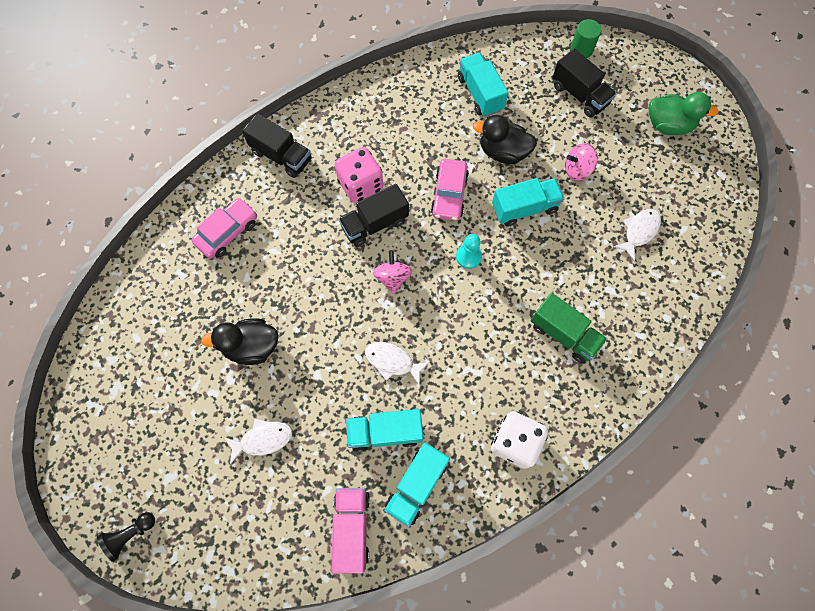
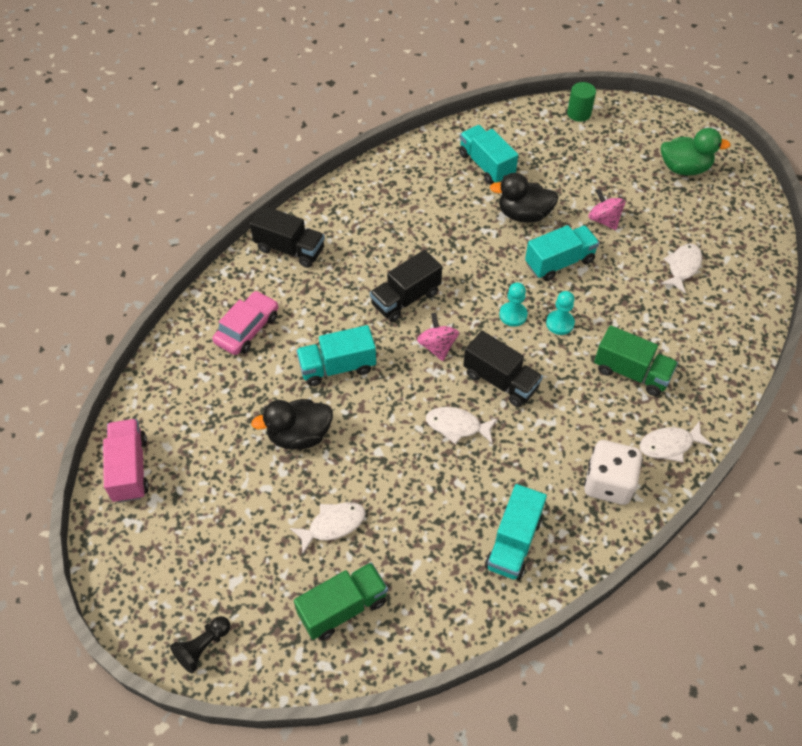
camera: 10 degrees left, 15 degrees down
(255, 520) = (343, 608): none -> green truck
(352, 528) = (453, 598): pink truck -> pink truck (130, 469)
(360, 185) = (381, 265): pink dice -> none
(385, 432) = (466, 496): turquoise truck -> turquoise truck (337, 367)
(449, 194) = (478, 260): pink car -> none
(509, 272) = (560, 323): none -> turquoise pawn
(577, 169) = (604, 220): pink spinning top -> pink spinning top turned 75 degrees clockwise
(579, 95) = (588, 153): black truck -> black truck (500, 381)
(580, 414) = (669, 445): none -> white fish

